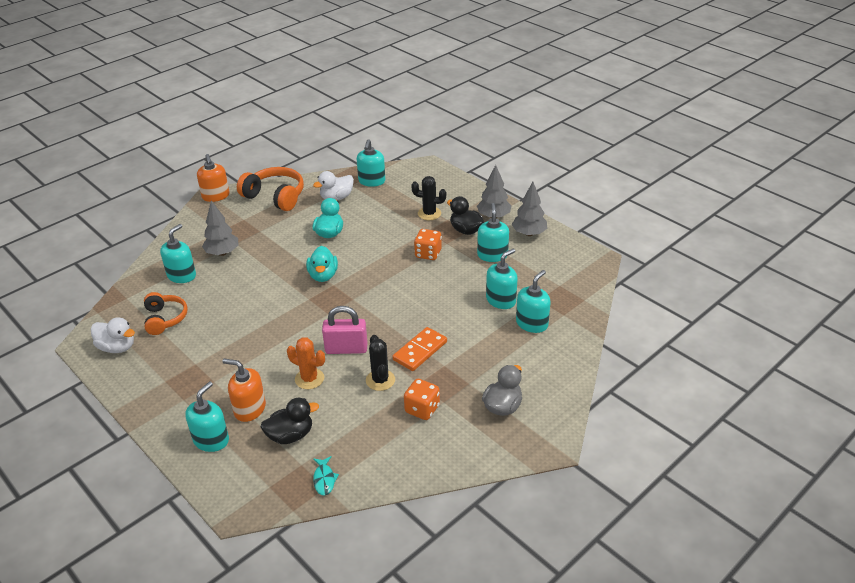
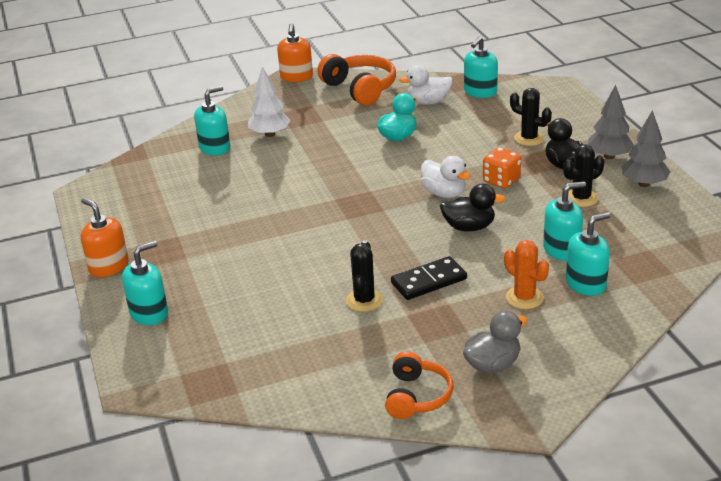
camera: 25 degrees right, 5 degrees down
(117, 347) = (111, 202): white duck -> white duck (444, 193)
(165, 319) = (173, 186): orange headphones -> orange headphones (417, 396)
(222, 253) = (270, 134): grey tree -> white tree
(249, 409) = (206, 293): orange soap dispenser -> orange soap dispenser (109, 266)
(290, 435) = (232, 330): black duck -> black duck (469, 227)
(309, 379) = (286, 279): orange cactus -> orange cactus (524, 298)
(323, 275) = (365, 179): turquoise duck -> none
(324, 479) = (241, 384): turquoise fish -> none
(346, 349) = (345, 259): pink padlock -> none
(420, 351) = (429, 281): orange domino -> black domino
(422, 409) = (394, 342): orange dice -> none
(492, 255) = (581, 198): turquoise soap dispenser -> black cactus

